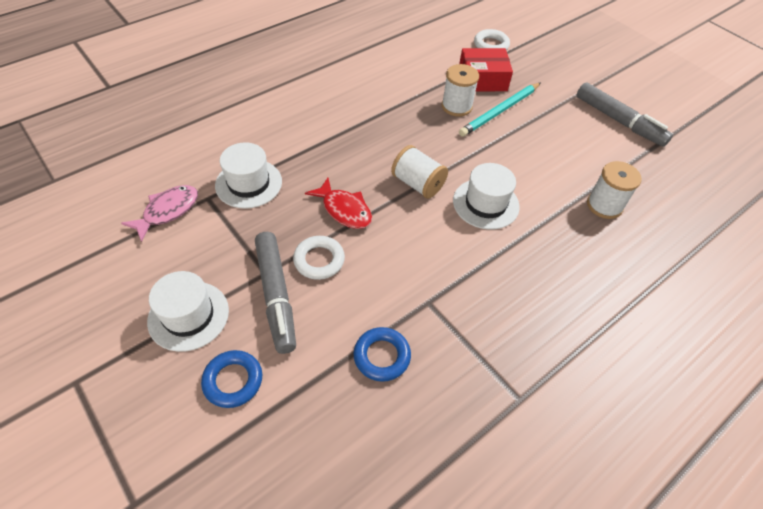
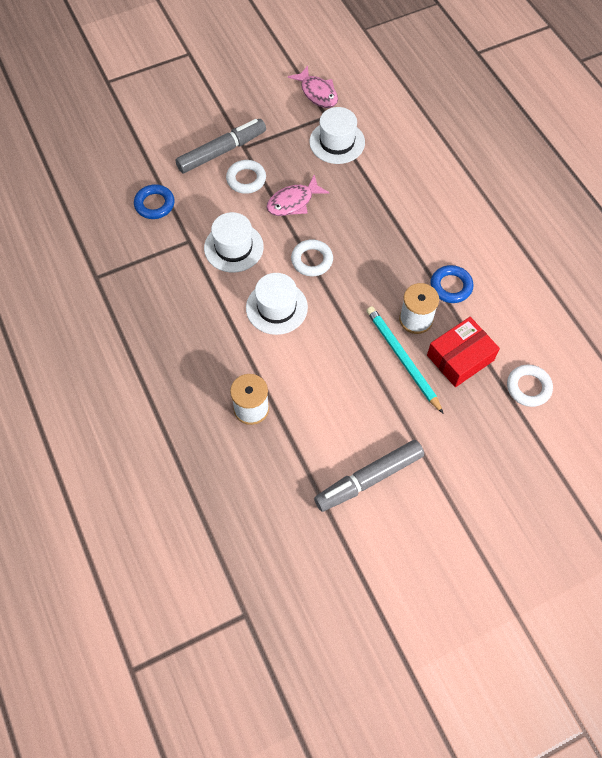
camera: 105 degrees right, 10 degrees up
(188, 315) = (219, 104): white hat -> white hat (233, 247)
(233, 381) = (164, 125): blue ring -> blue ring (451, 286)
(276, 295) = (222, 151): grey marker -> grey marker turned 150 degrees clockwise
(344, 210) = (293, 202): red fish -> pink fish
(417, 184) = (312, 260): white spool -> white ring
(482, 79) = (460, 358): red box -> red box turned 45 degrees clockwise

